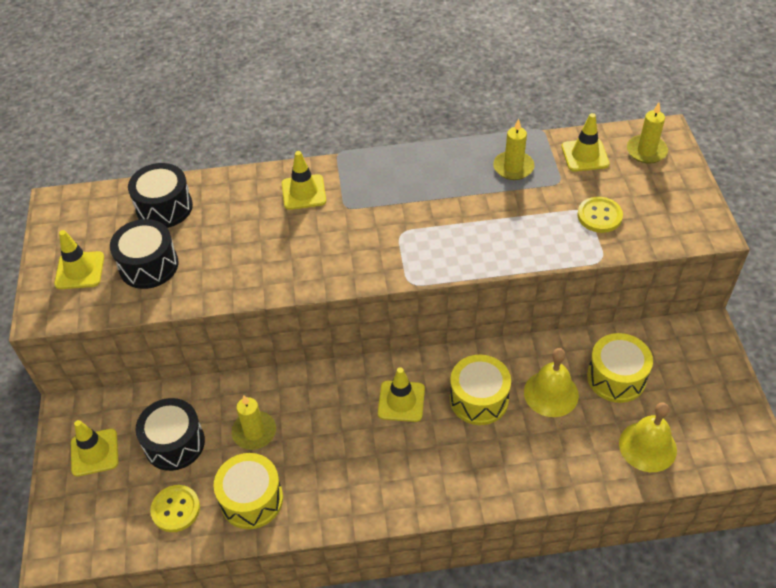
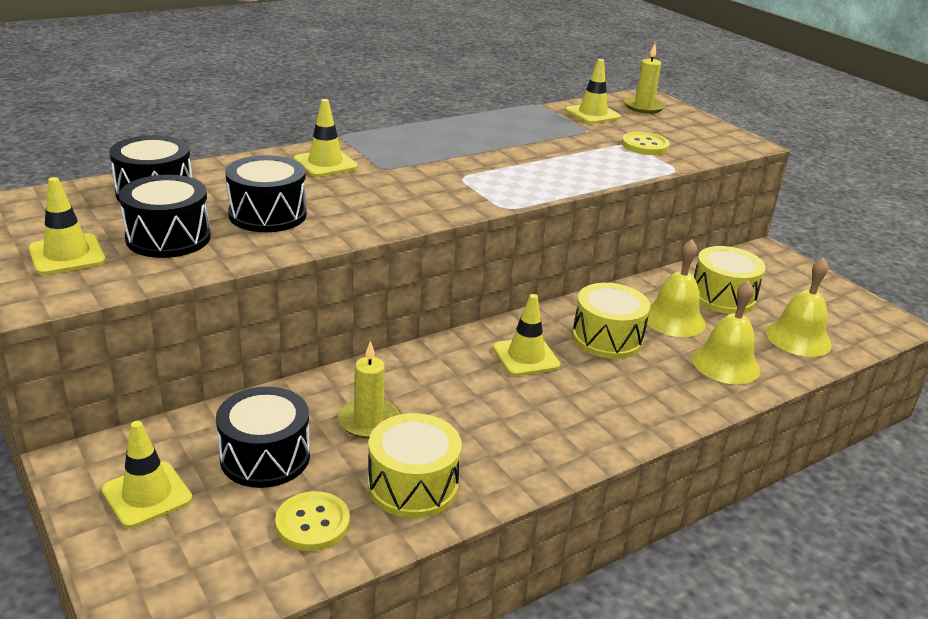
camera: 30 degrees left, 20 degrees down
(227, 252) = (267, 214): none -> black drum
(513, 167) = (534, 127): yellow candle -> none
(558, 456) = (725, 364): none -> yellow bell

